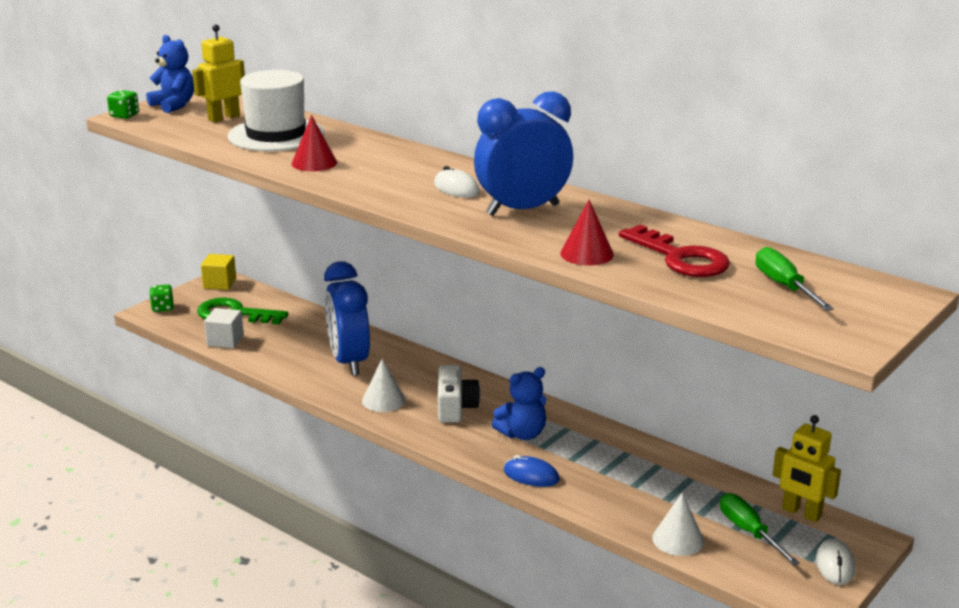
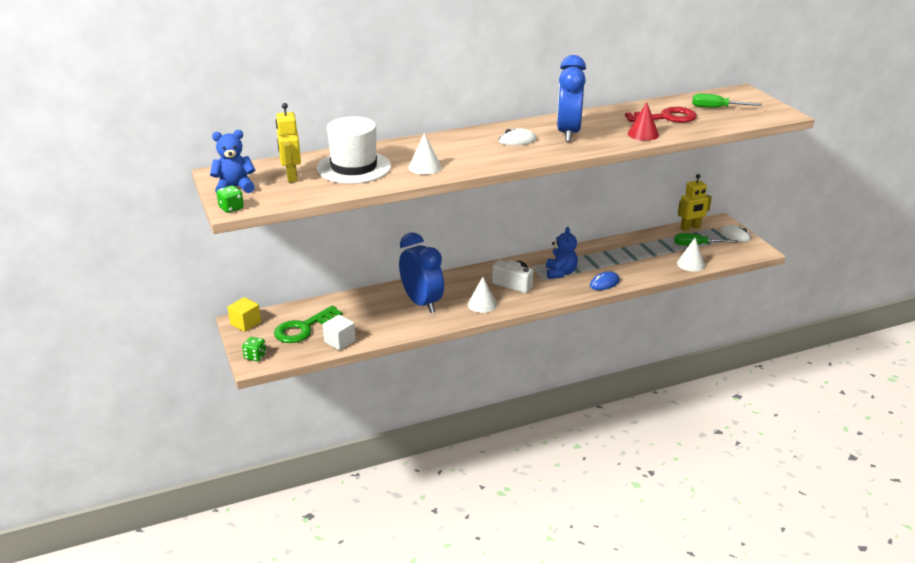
camera: 60 degrees left, 5 degrees up
(314, 163) = (425, 167): red cone -> white cone
(349, 362) = (422, 303): blue clock -> blue clock turned 135 degrees counterclockwise

